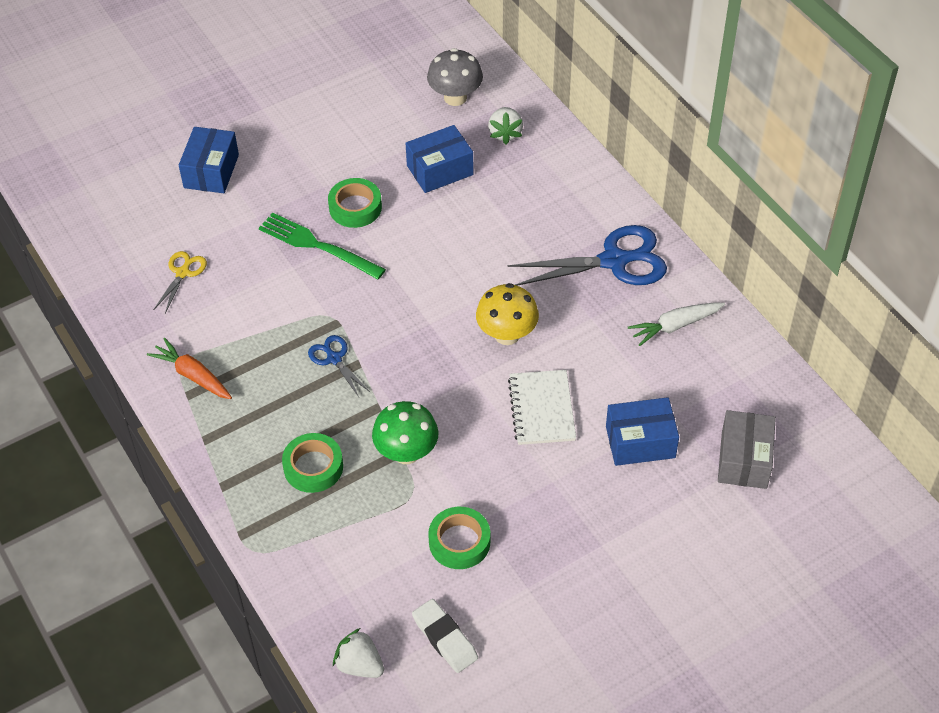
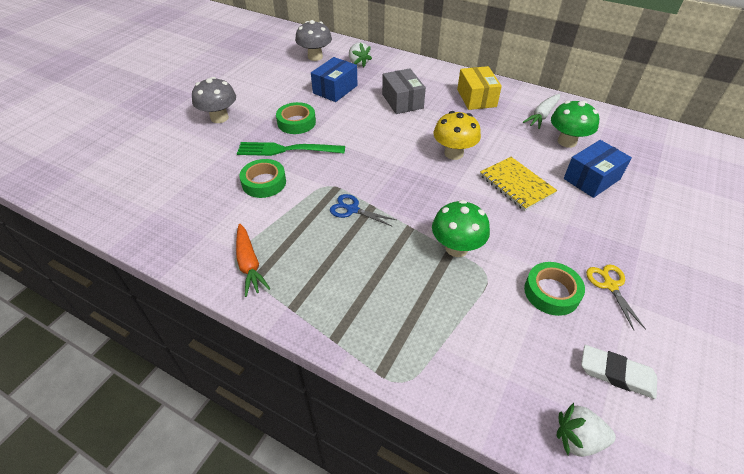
camera: 30 degrees left, 5 degrees down
(182, 273) = (195, 199): yellow scissors -> yellow scissors (610, 285)
(193, 375) = (249, 264): orange carrot -> orange carrot turned 120 degrees counterclockwise
(211, 171) = (178, 134): blue box -> none
(270, 162) = (219, 118): none -> grey mushroom
(313, 467) = (397, 289): green tape -> green tape (264, 182)
(542, 409) = (516, 185): white notebook -> yellow notebook
(614, 261) = (476, 98): blue scissors -> yellow box
(665, 379) = (567, 141): none -> green mushroom
(744, 460) = (655, 164): grey box -> grey box (402, 101)

